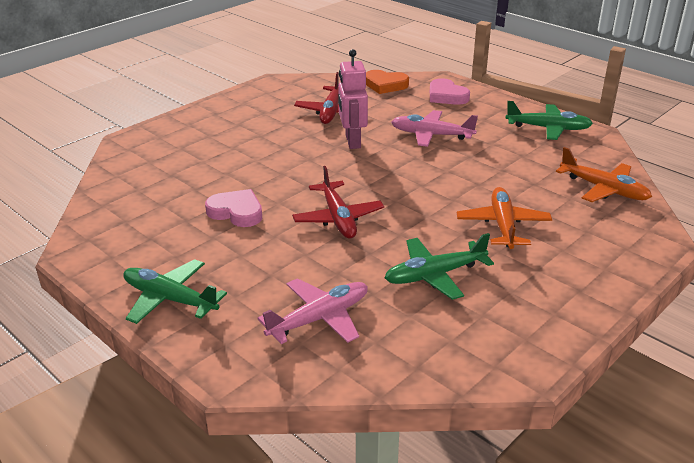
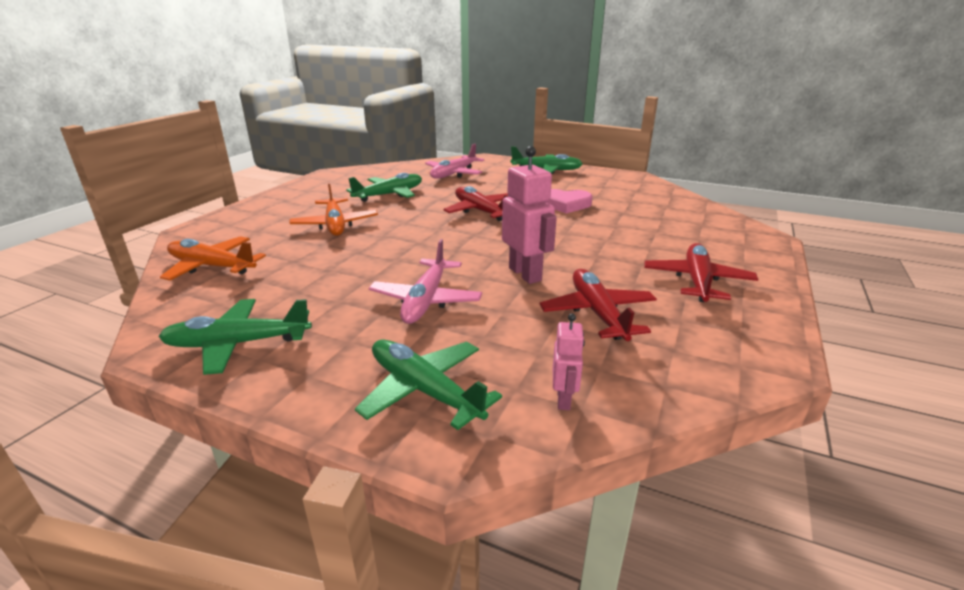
camera: 160 degrees right, 5 degrees down
(243, 118) = (697, 281): none -> red plane
(385, 85) = (564, 399): orange heart -> pink robot
(431, 135) = (426, 300): pink plane -> pink plane turned 105 degrees clockwise
(446, 96) = (424, 391): pink heart -> green plane

